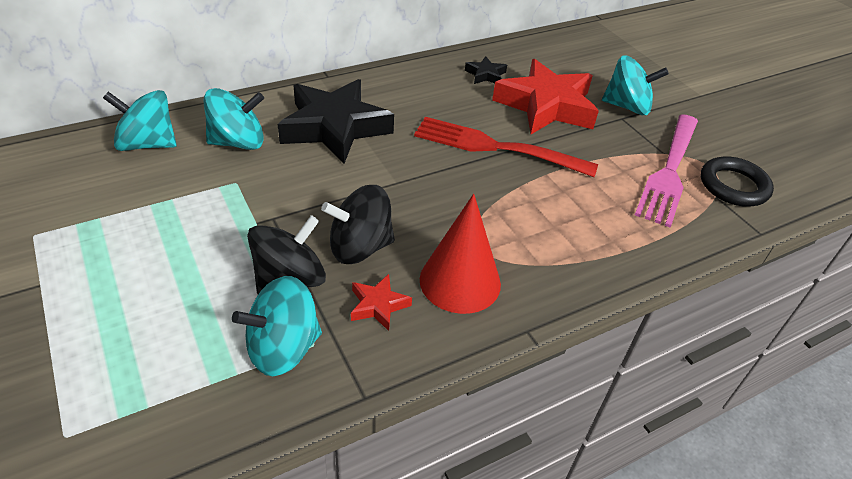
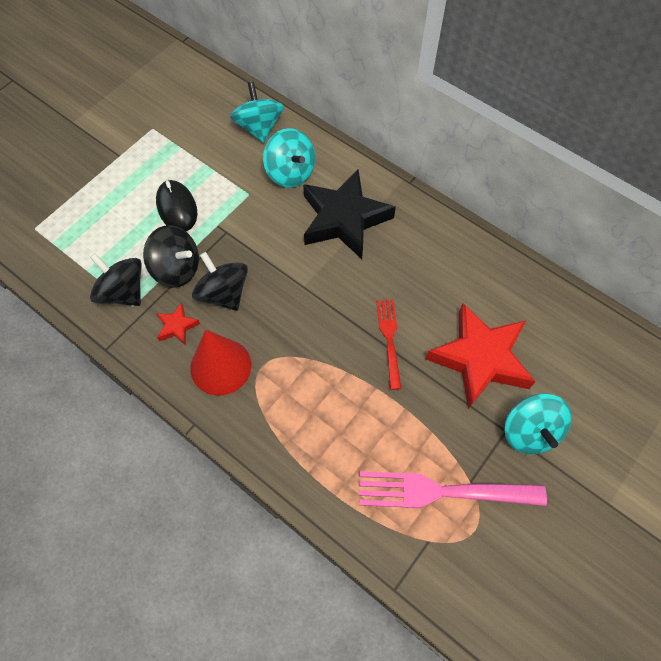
camera: 70 degrees right, 20 degrees up
(194, 250) = (177, 207): none -> black mouse
(283, 348) = (123, 292): turquoise spinning top -> black spinning top
(485, 75) = (497, 293): black star -> none
(498, 147) = (389, 340): red fork -> red fork, size x0.59
(733, 186) = (454, 557): black ring -> none

